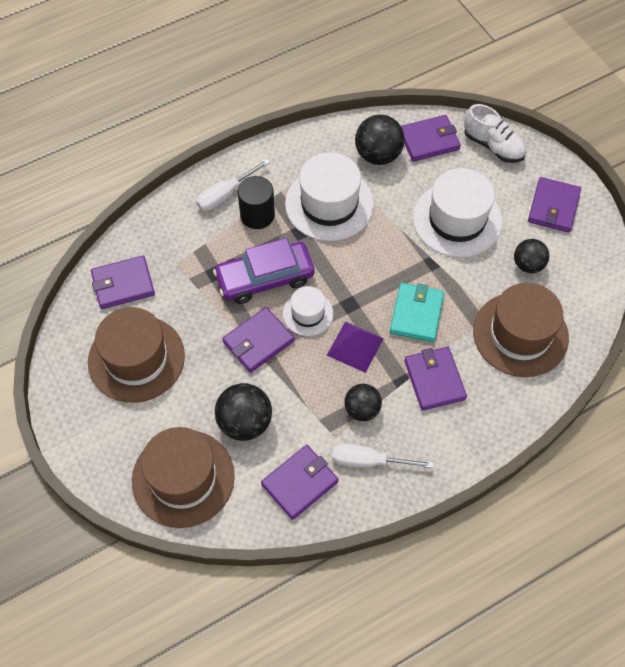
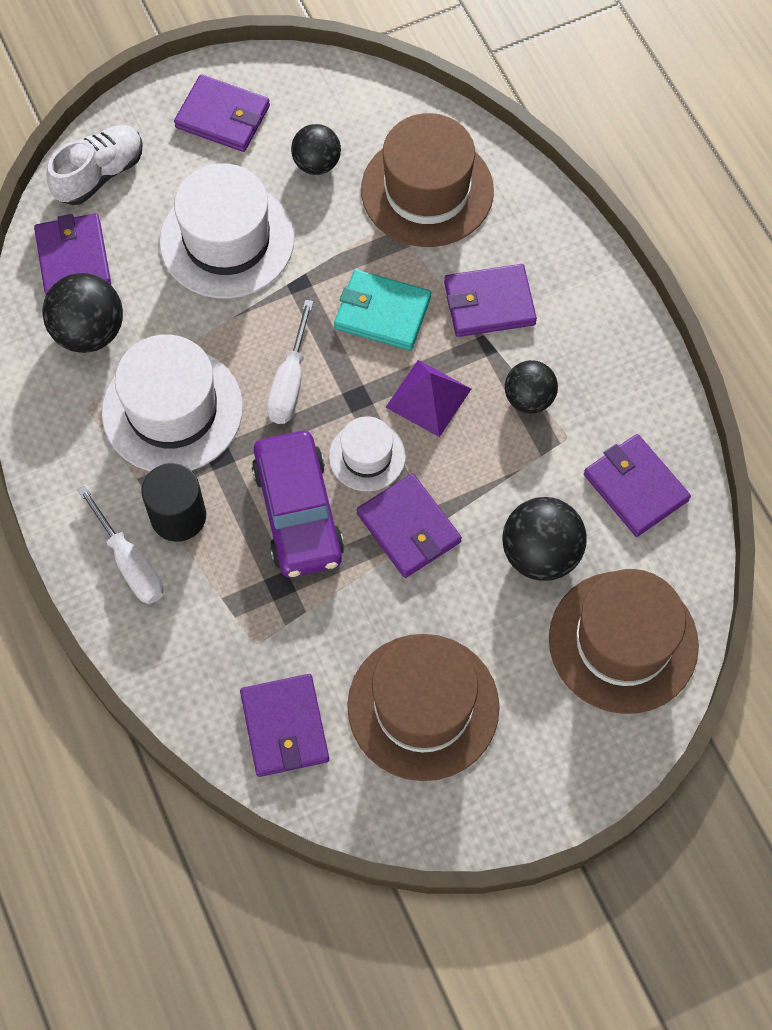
camera: 85 degrees left, 5 degrees up
(369, 461) = (607, 397): white screwdriver -> white screwdriver (290, 381)

